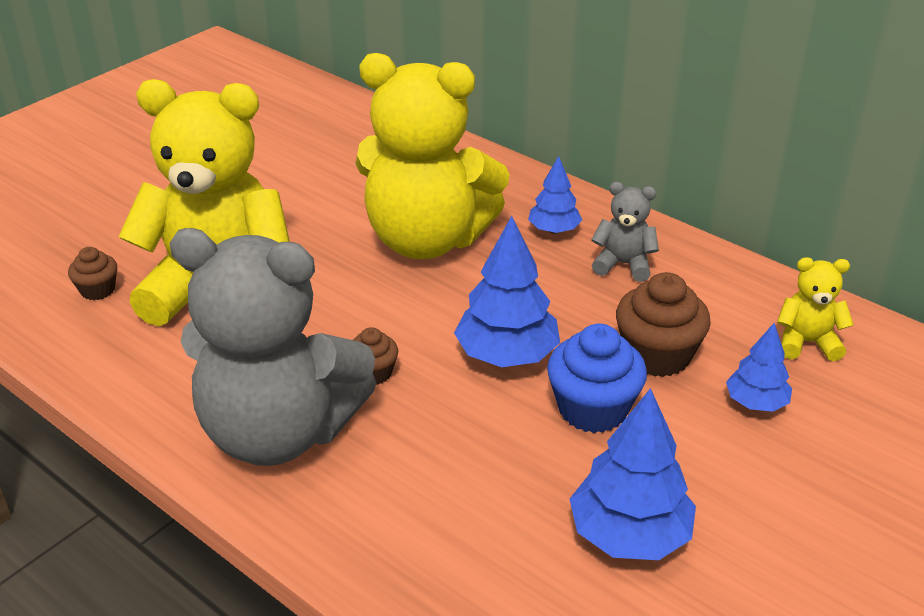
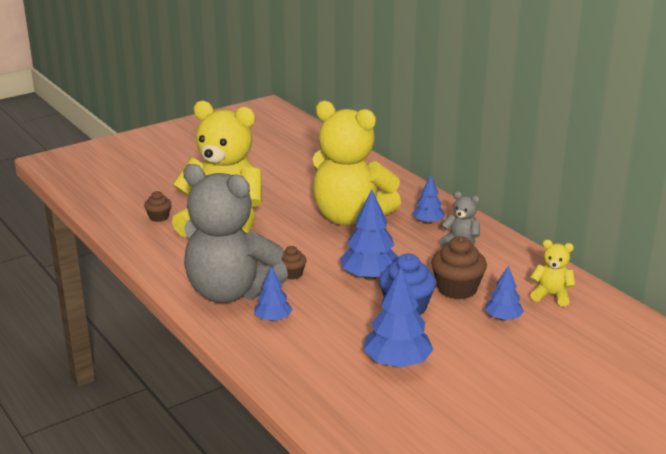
camera: 15 degrees right, 10 degrees down
(376, 479) = (273, 319): none -> blue tree

